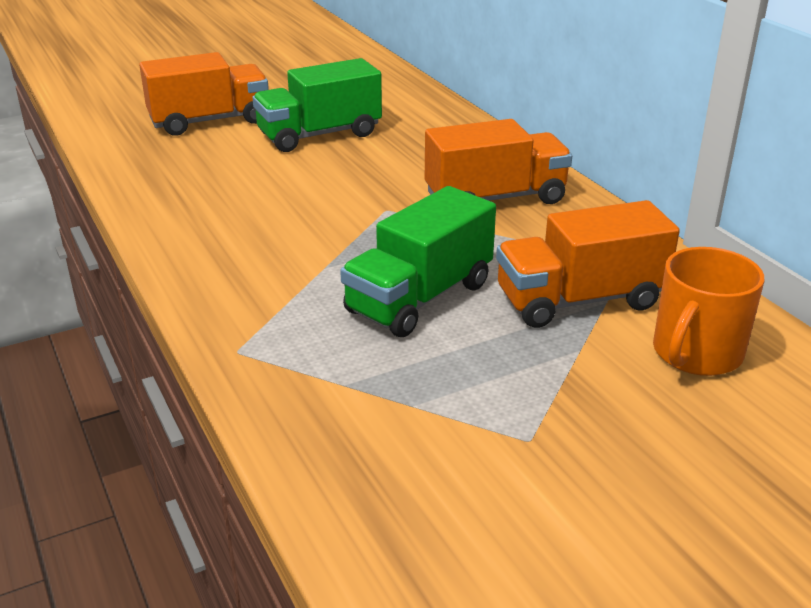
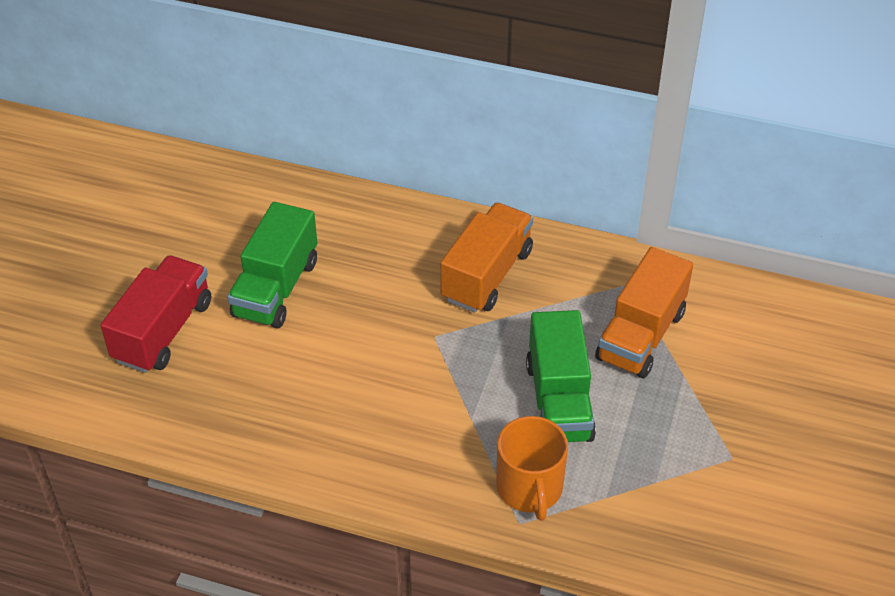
camera: 45 degrees left, 15 degrees up
(209, 121) = (163, 331): orange truck -> red truck
(696, 353) = (736, 334): orange mug -> orange mug (530, 488)

